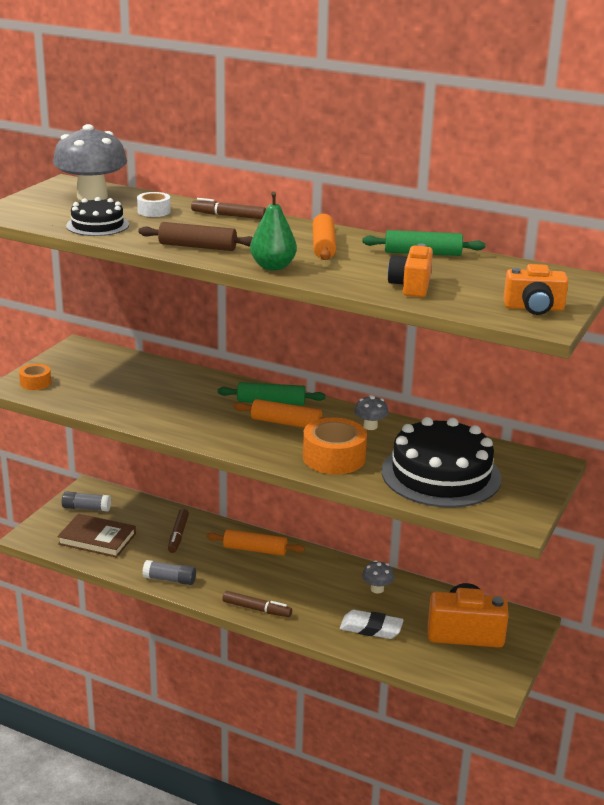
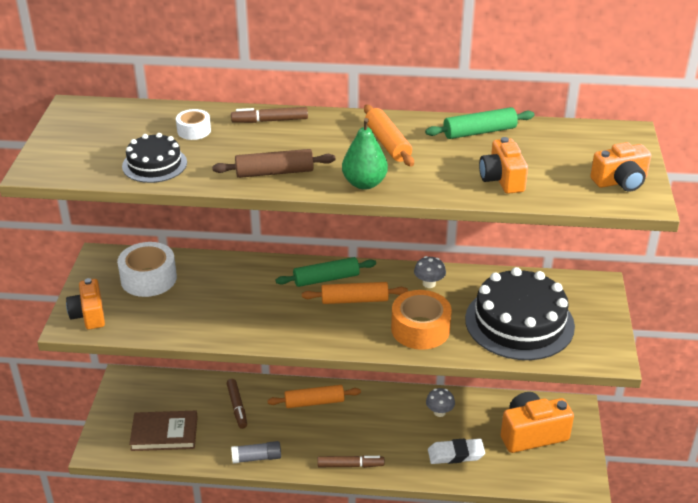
camera: 20 degrees left, 10 degrees up
(35, 383) = (89, 315): orange tape -> orange camera
(86, 508) = (134, 402): grey glue stick -> none
(92, 196) = (116, 123): grey mushroom -> none
(107, 369) = (148, 278): none -> white tape

